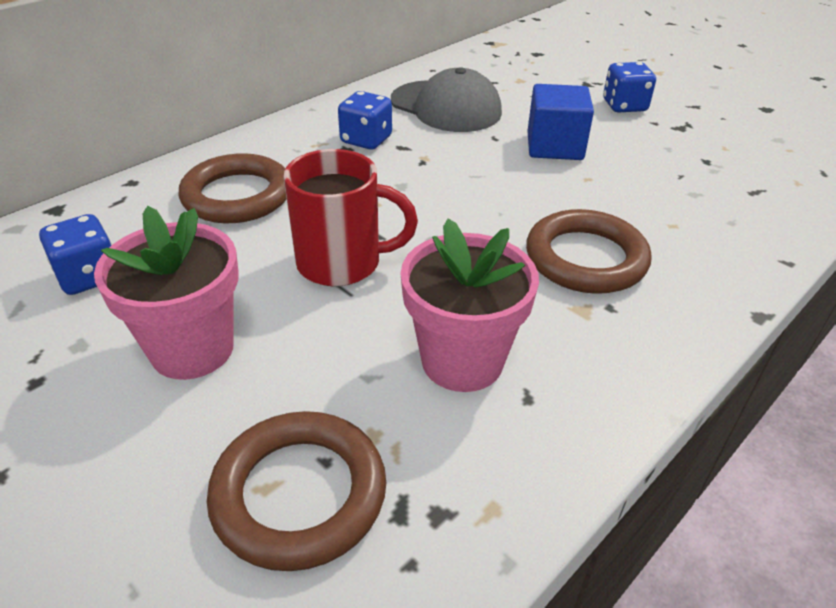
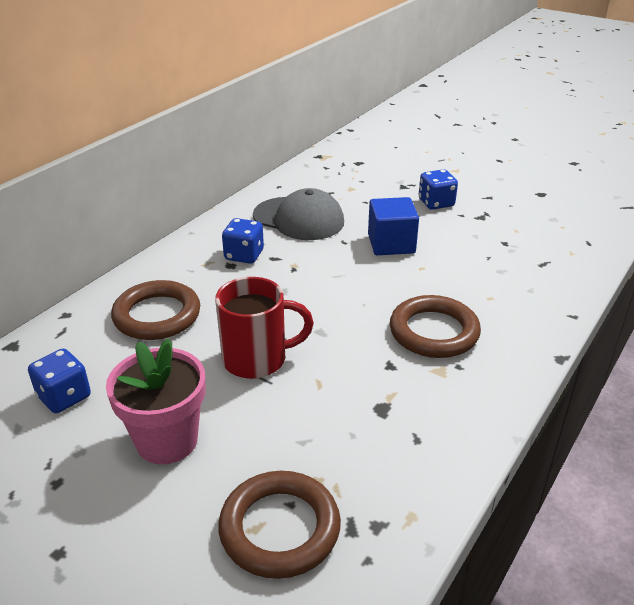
camera: 10 degrees left, 5 degrees down
(462, 361) = (365, 420): pink flower pot -> none

